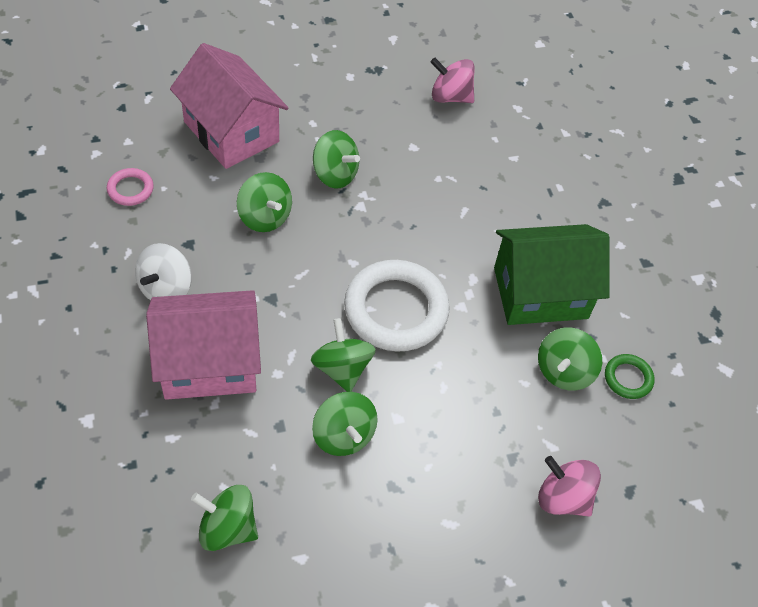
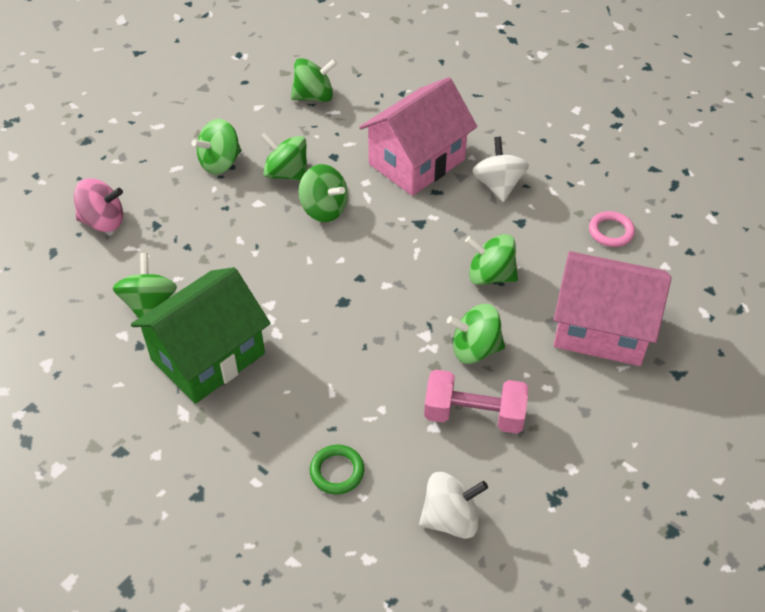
camera: 150 degrees right, 5 degrees down
(379, 137) = (474, 415): none -> pink dumbbell
(396, 310) = (319, 270): white ring -> none
(399, 497) = (220, 163): none -> green spinning top
(450, 96) = (450, 518): pink spinning top -> white spinning top
(628, 378) = (90, 330): green ring -> green ring (337, 471)

